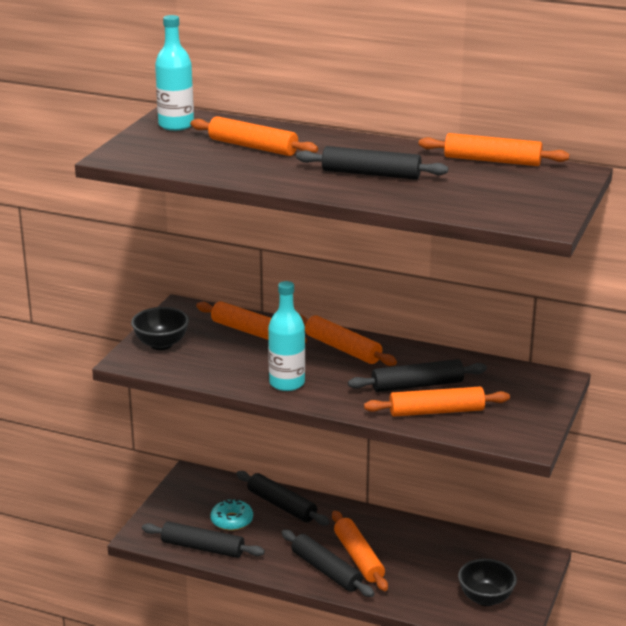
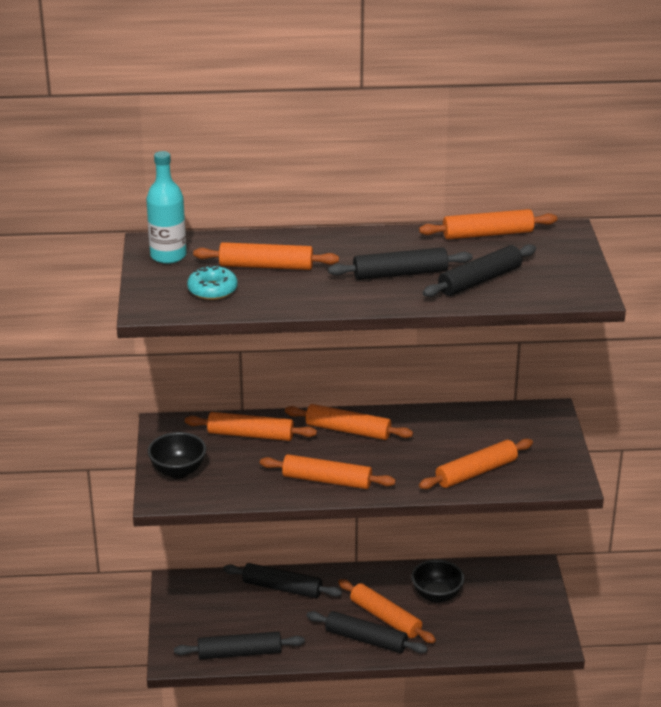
camera: 25 degrees left, 5 degrees up
(232, 520) = (247, 617): turquoise donut -> turquoise donut (212, 290)
(287, 383) = (327, 480): turquoise bottle -> orange rolling pin
(417, 385) = (441, 450): black rolling pin -> black rolling pin (480, 280)
(485, 598) = (516, 622): black bowl -> black bowl (436, 595)

